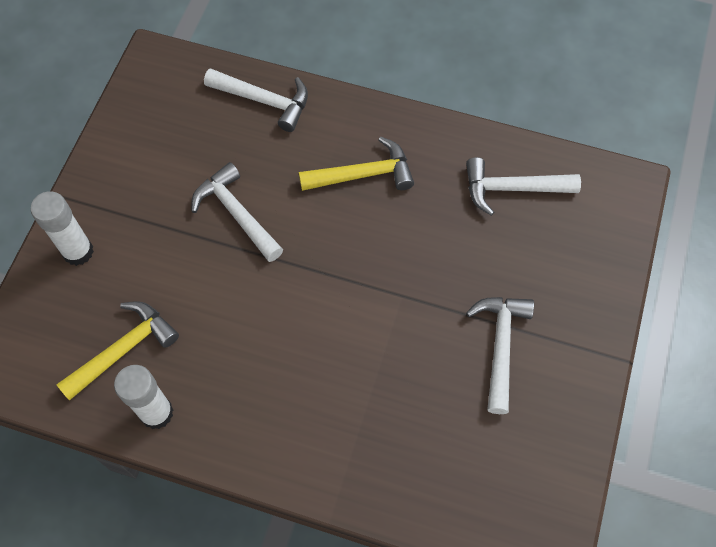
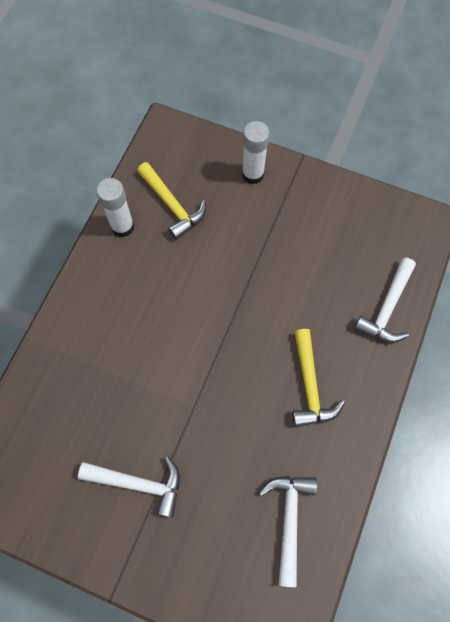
camera: 95 degrees right, 5 degrees up
(236, 213) = (278, 282): white hammer -> none

